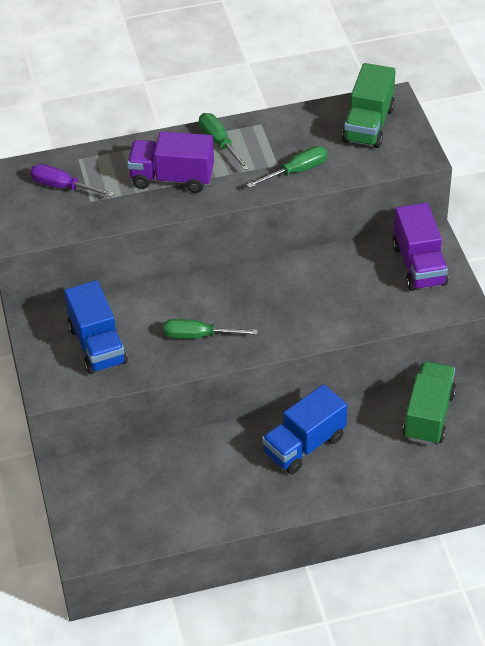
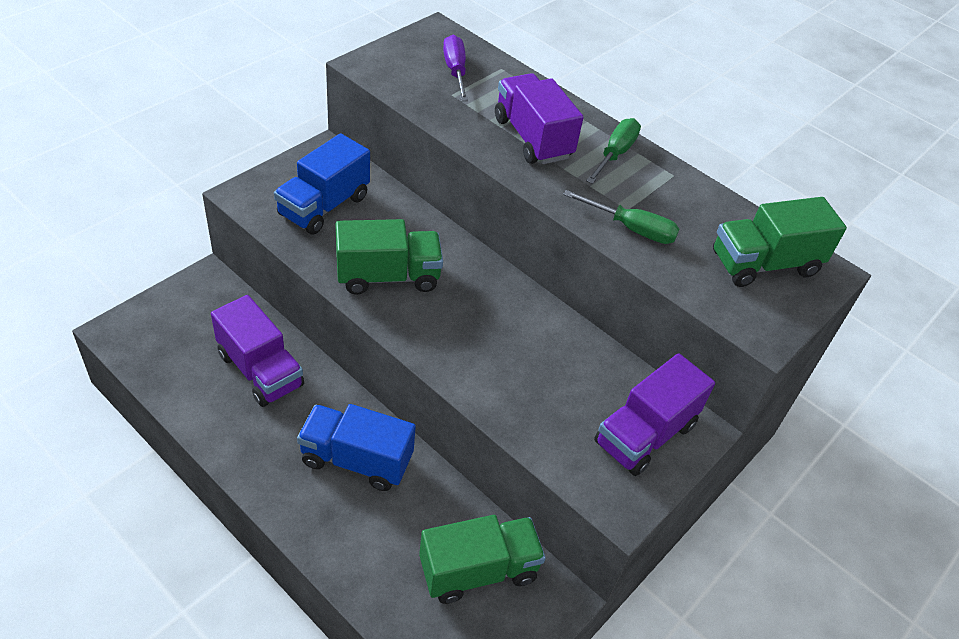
camera: 50 degrees right, 0 degrees up
(186, 472) = (260, 370): none -> purple truck
(198, 336) = (388, 276): green screwdriver -> green truck

